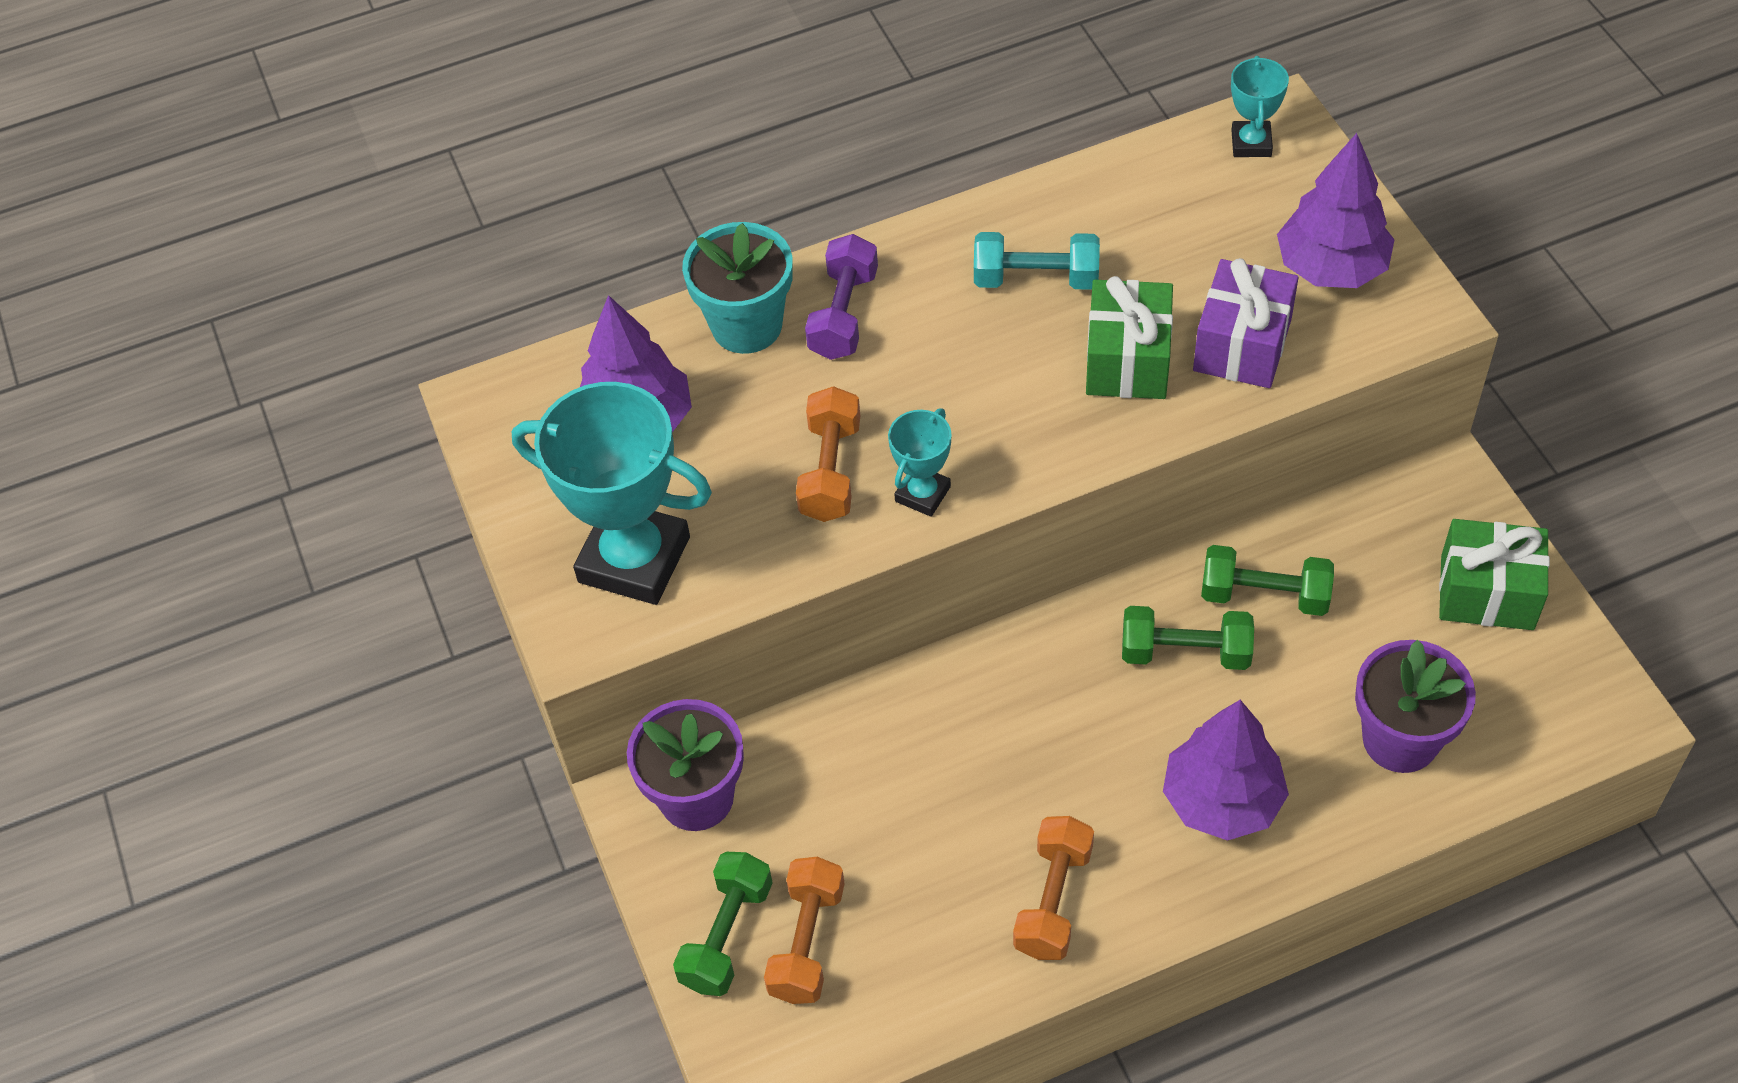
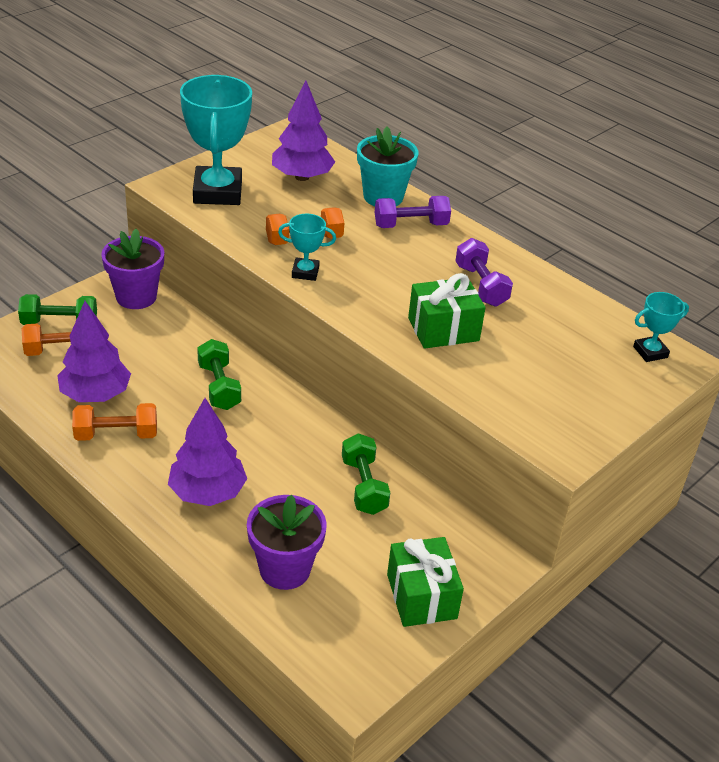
camera: 60 degrees right, 15 degrees down
(1036, 279) = (481, 285): turquoise dumbbell -> purple dumbbell
(1185, 652) = (305, 458): green dumbbell -> green dumbbell (219, 387)
(1242, 345) = (485, 373): purple gift -> none
(1331, 268) = (573, 402): purple tree -> purple tree (95, 395)

